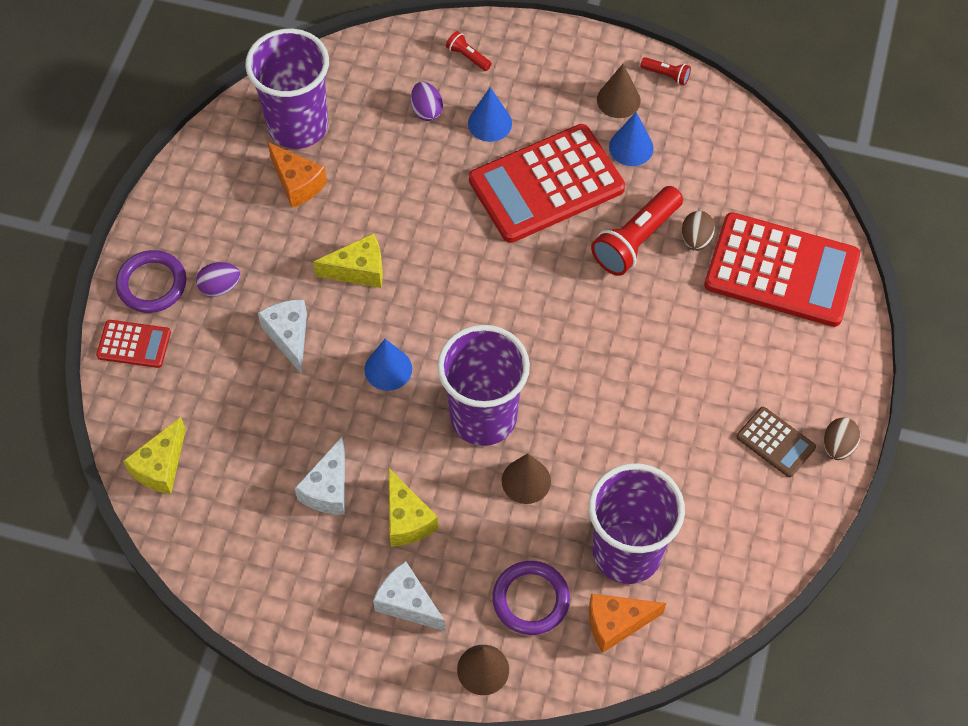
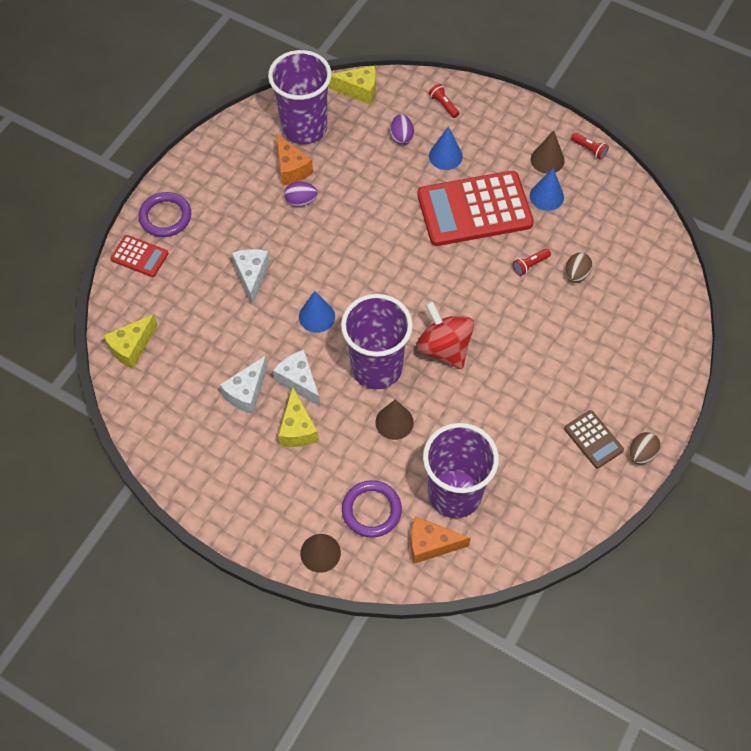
camera: 15 degrees right, 0 degrees up
(220, 287) = (213, 230): purple egg -> purple egg (301, 201)
(358, 270) = (317, 240): yellow cheese -> yellow cheese (359, 91)
(407, 603) = (279, 490): white cheese -> white cheese (299, 381)
(560, 371) = (444, 348): none -> red spinning top
(636, 240) = (530, 265): red flashlight -> red flashlight, size x0.48
(781, 270) = (636, 312): red calculator -> none

